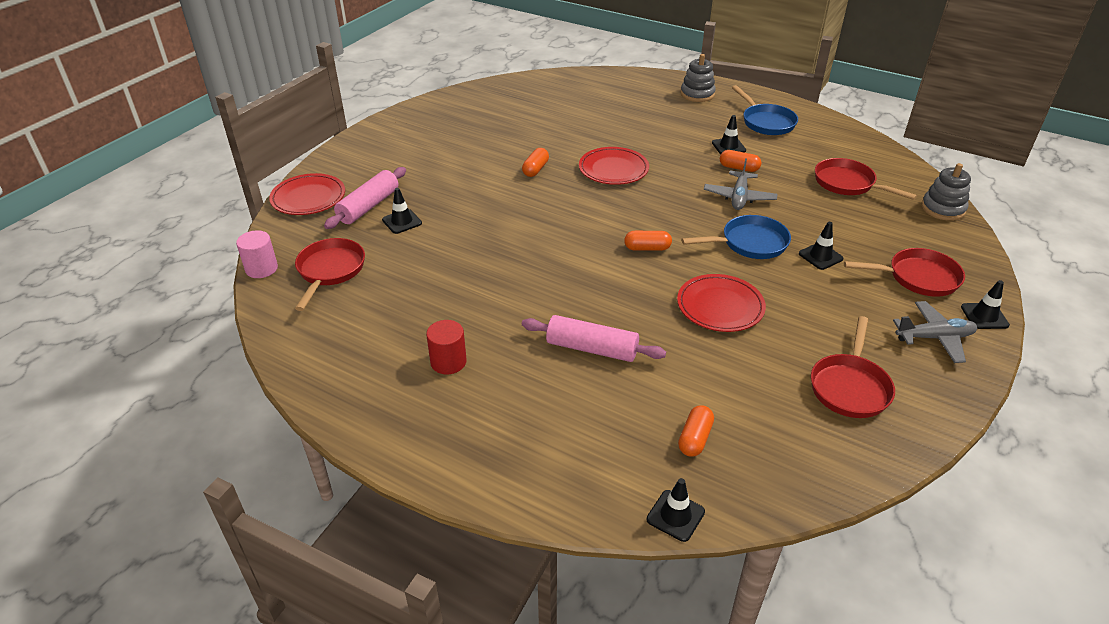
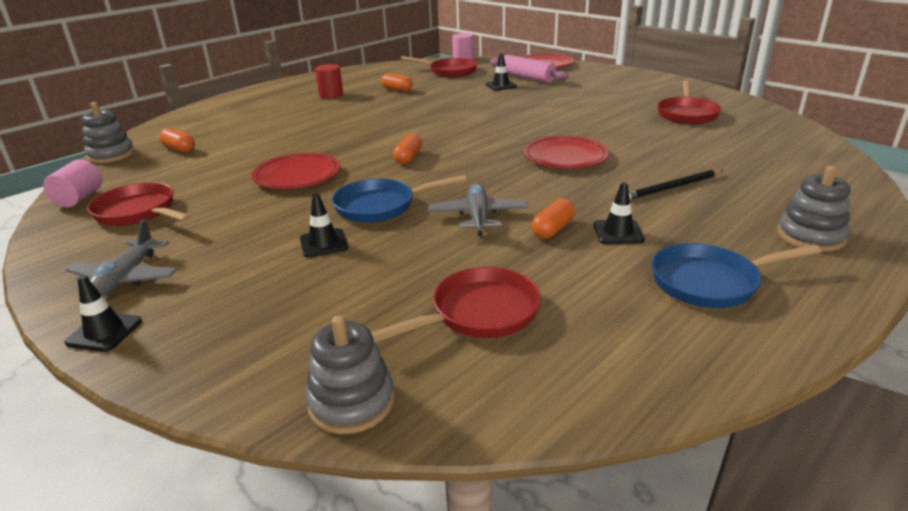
camera: 105 degrees right, 10 degrees down
(535, 169) = (573, 126): orange capsule -> orange capsule (397, 90)
(591, 348) = (300, 129): pink rolling pin -> none
(652, 129) = (672, 187): none -> black pencil
(675, 515) = (136, 137): black traffic cone -> none
(739, 197) = (478, 216): grey plane -> grey plane turned 60 degrees clockwise
(743, 505) = (111, 155): none -> grey stacking toy
(750, 243) = (380, 206): blue pan -> blue pan turned 75 degrees clockwise
(858, 456) = (79, 198): none -> pink cylinder
(918, 277) = (222, 303): red pan -> red pan (687, 114)

